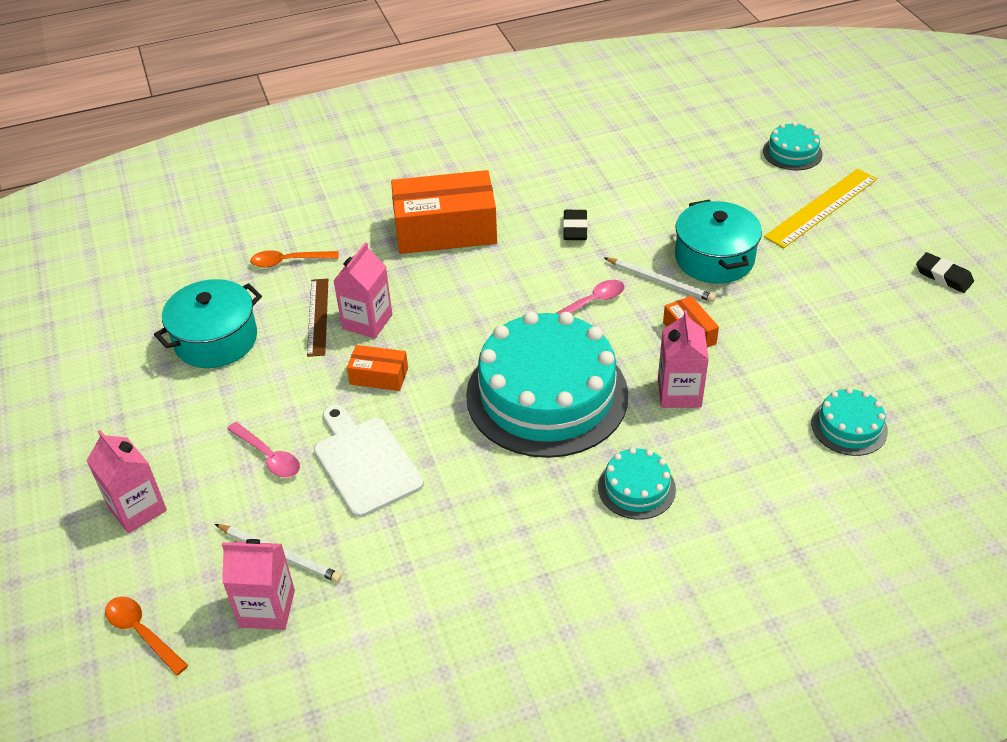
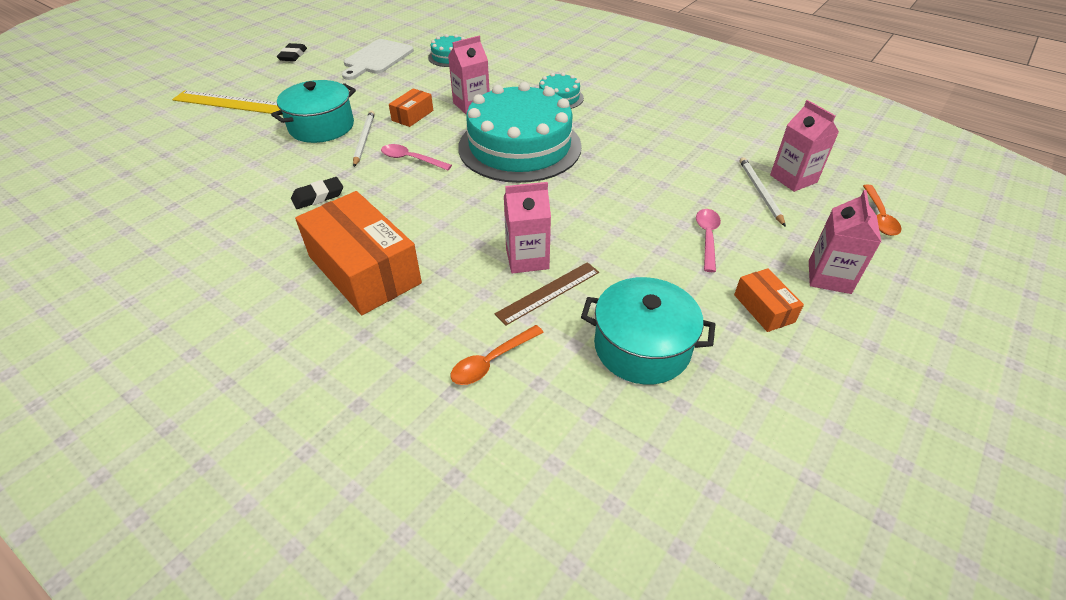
camera: 125 degrees left, 0 degrees up
(288, 261) = (491, 361): orange spoon -> orange spoon turned 90 degrees clockwise
(365, 462) = (656, 192): white cutting board -> white cutting board (377, 59)
(379, 376) = (578, 223): orange box -> orange box (763, 308)
(792, 152) = (153, 129): turquoise cake -> none

